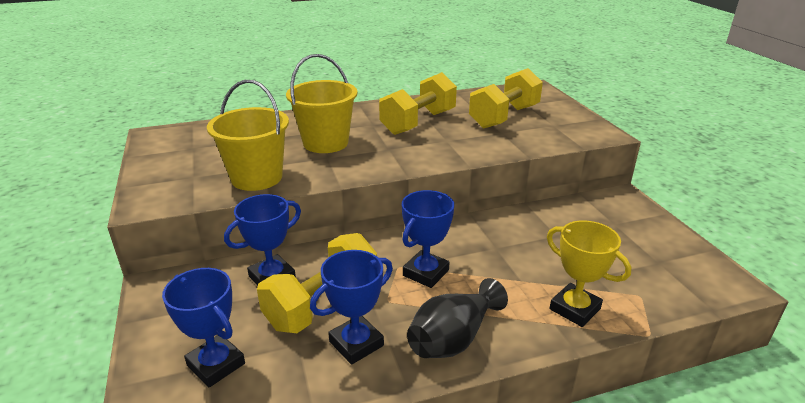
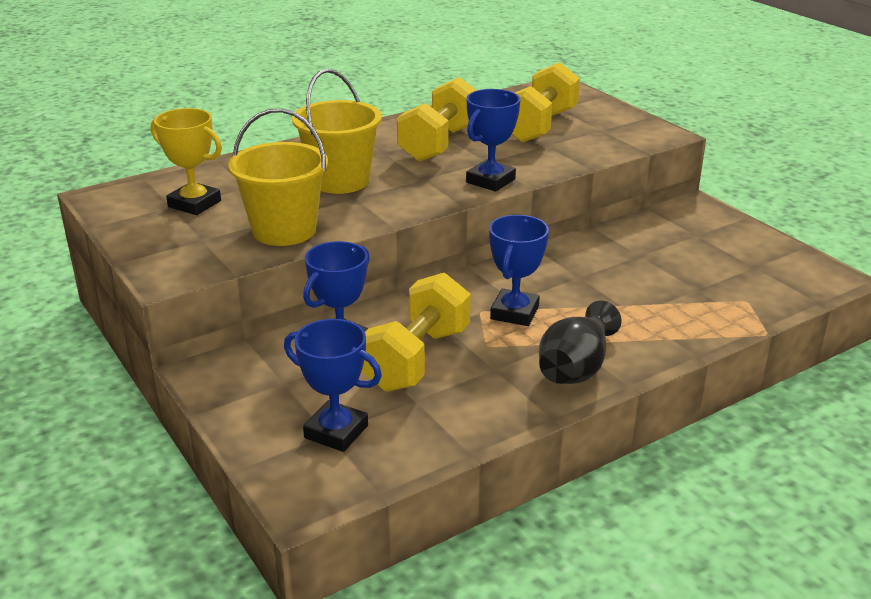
camera: 15 degrees left, 0 degrees up
(356, 343) = (477, 388): blue trophy -> blue trophy (490, 181)
(574, 309) = (686, 322): yellow trophy -> yellow trophy (194, 204)

